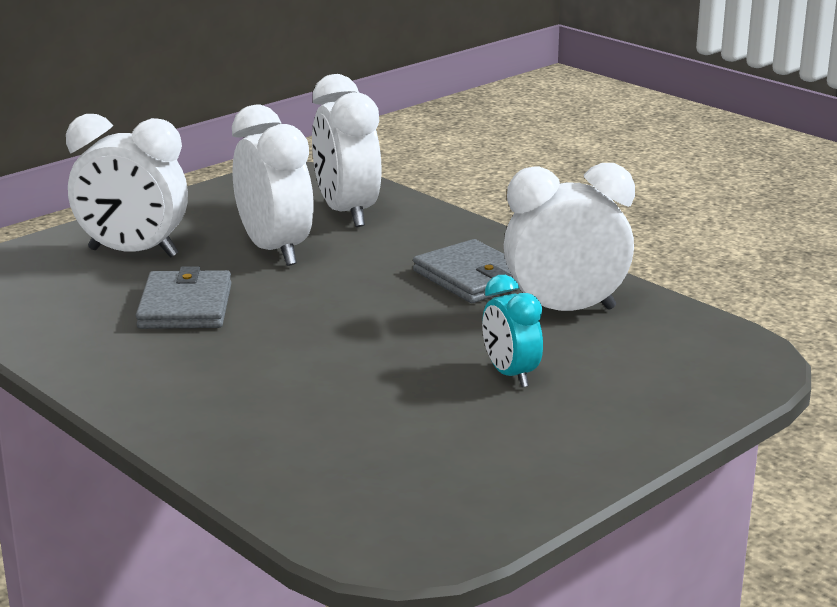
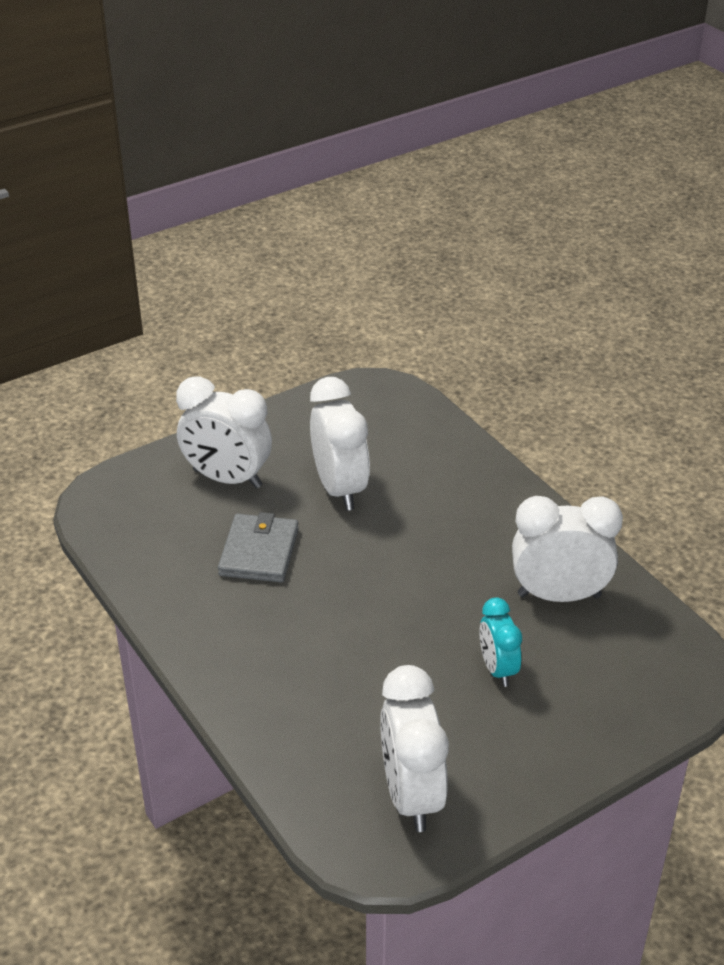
camera: 10 degrees right, 15 degrees up
(347, 213) = (406, 444): white clock -> white clock (411, 795)
(473, 277) = (493, 543): grey wallet -> none

